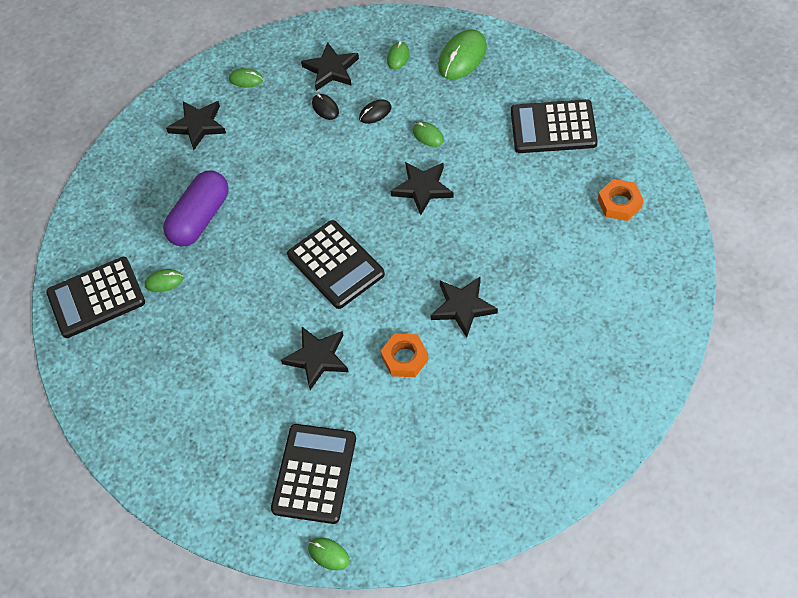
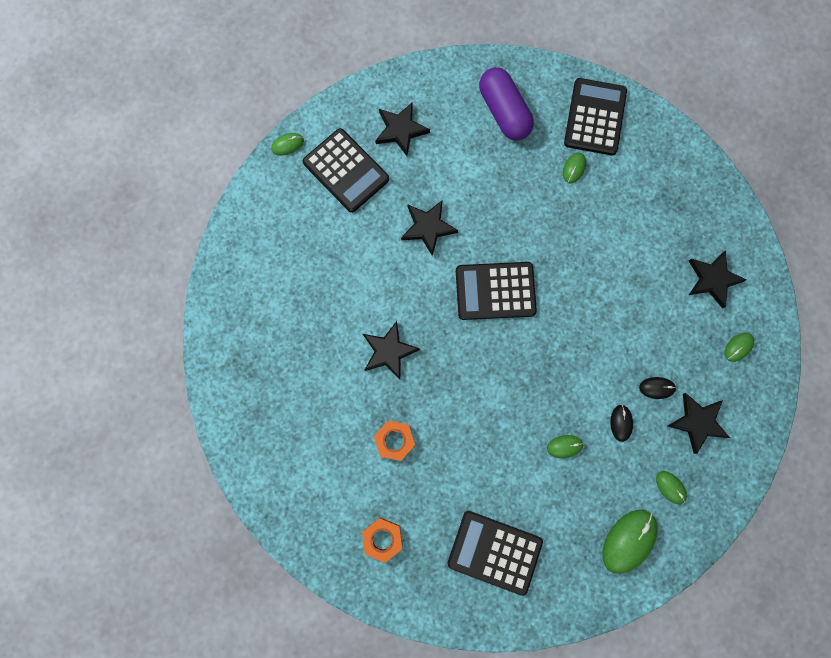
camera: 120 degrees right, 20 degrees up
(200, 218) = (613, 225): purple capsule -> purple capsule (504, 112)
(405, 358) = (381, 283): orange nut -> orange nut (394, 440)
(423, 188) = (515, 403): black star -> black star (400, 130)
(462, 57) = (629, 541): green mouse -> green mouse turned 60 degrees clockwise
(553, 127) = (494, 552): black calculator -> black calculator turned 105 degrees counterclockwise

